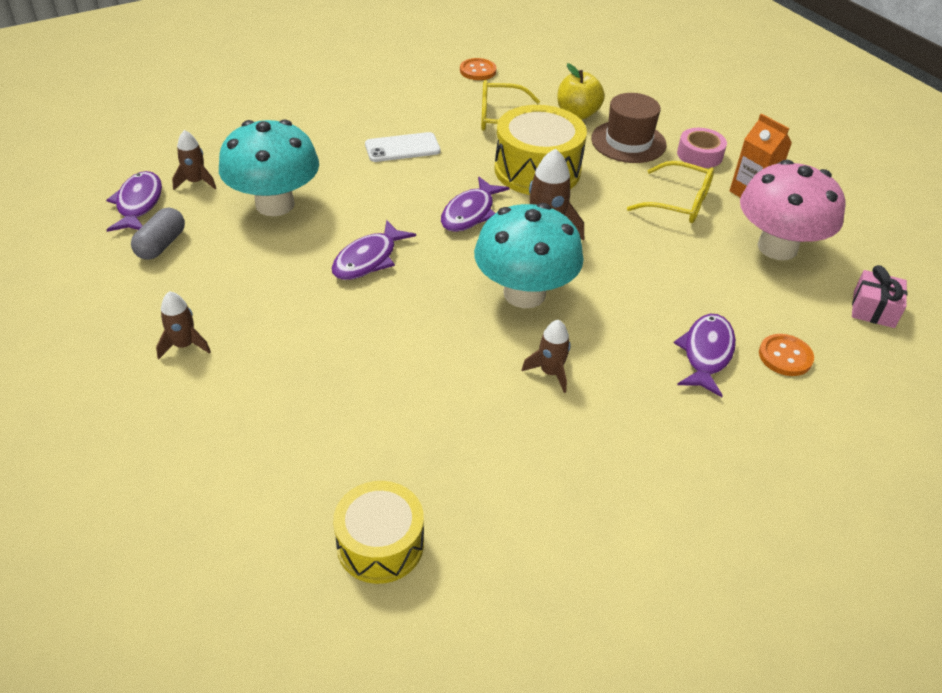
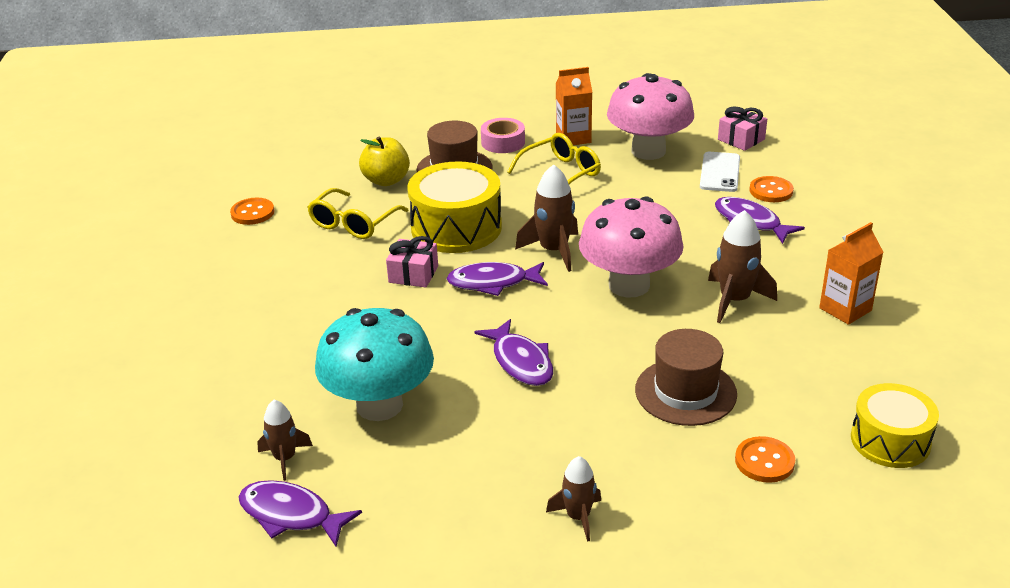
camera: 60 degrees left, 10 degrees down
(161, 245) = (389, 508): grey capsule -> none
(304, 449) = (764, 461): none -> orange button
(380, 371) = (685, 392): none -> brown hat
(402, 148) = (350, 295): white phone -> white phone (720, 172)
(452, 169) = (413, 274): none -> pink gift
(470, 213) = (493, 283): purple fish -> purple fish turned 120 degrees clockwise
(524, 293) = (629, 285): turquoise mushroom -> pink mushroom
(550, 372) = (734, 300): brown rocket -> brown rocket, size x1.58
(595, 465) = (845, 309): none -> orange carton

